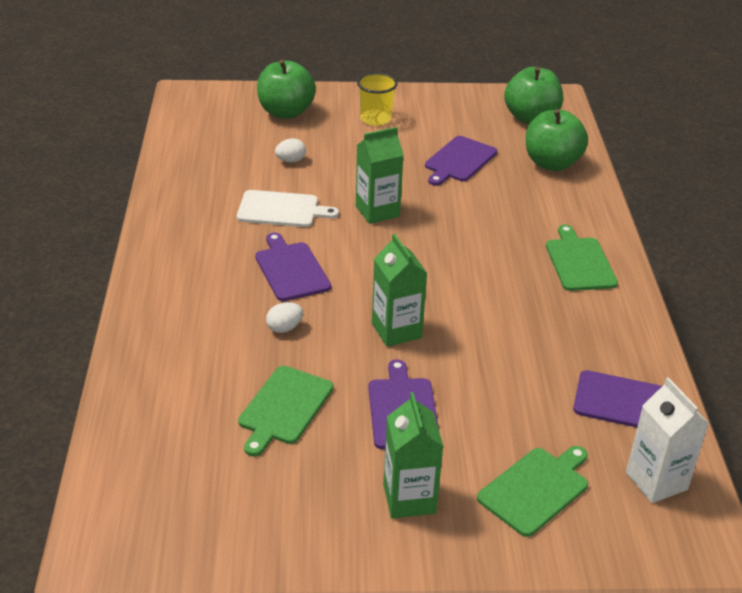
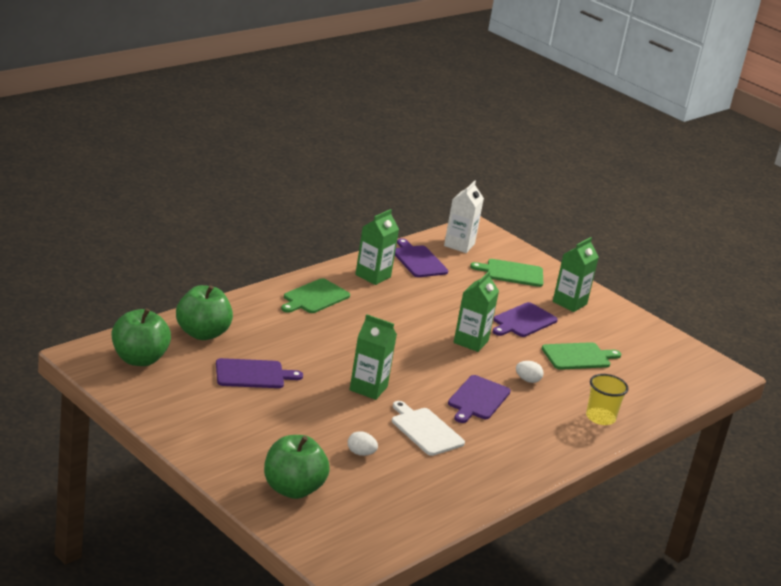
camera: 135 degrees left, 10 degrees down
(375, 119) = (240, 436): yellow cup -> yellow cup (600, 417)
(605, 334) = (373, 276): none -> green carton

